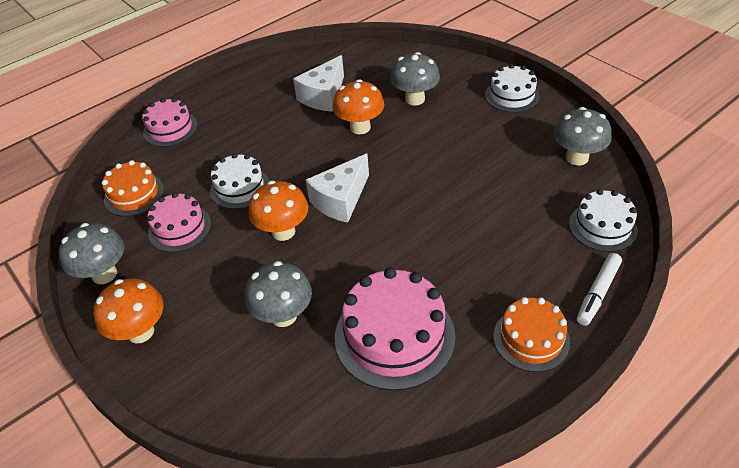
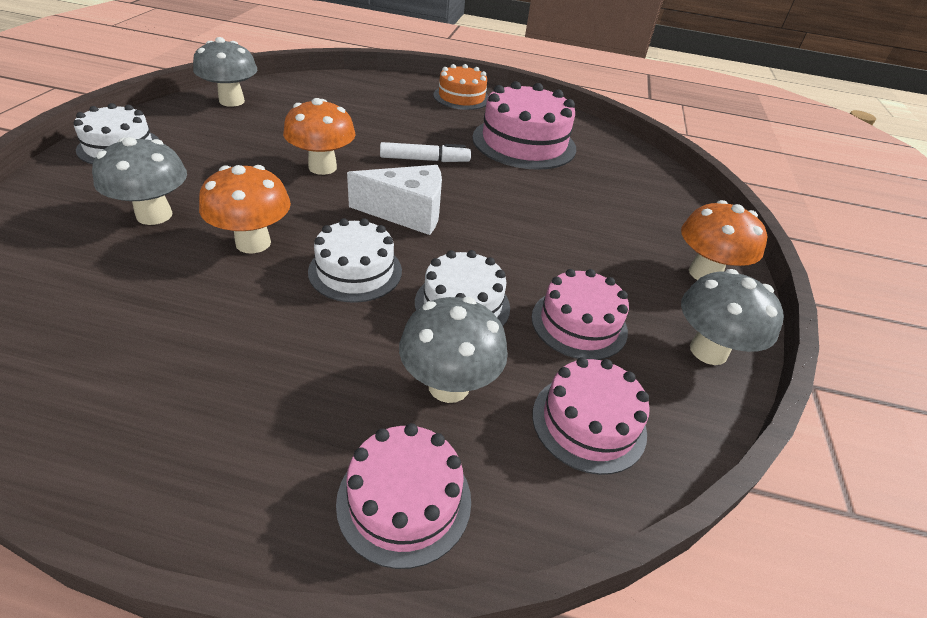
camera: 135 degrees left, 5 degrees down
(134, 194) = (589, 422): orange cake -> pink cake
(283, 231) = (491, 235): orange mushroom -> orange mushroom (322, 167)
(283, 316) = (575, 197): grey mushroom -> grey mushroom (449, 386)
(323, 96) = (179, 312): white cheese -> none
(598, 293) = (395, 81): white marker -> white marker (424, 160)
(602, 226) = (322, 85): white cake -> white cake (355, 271)

